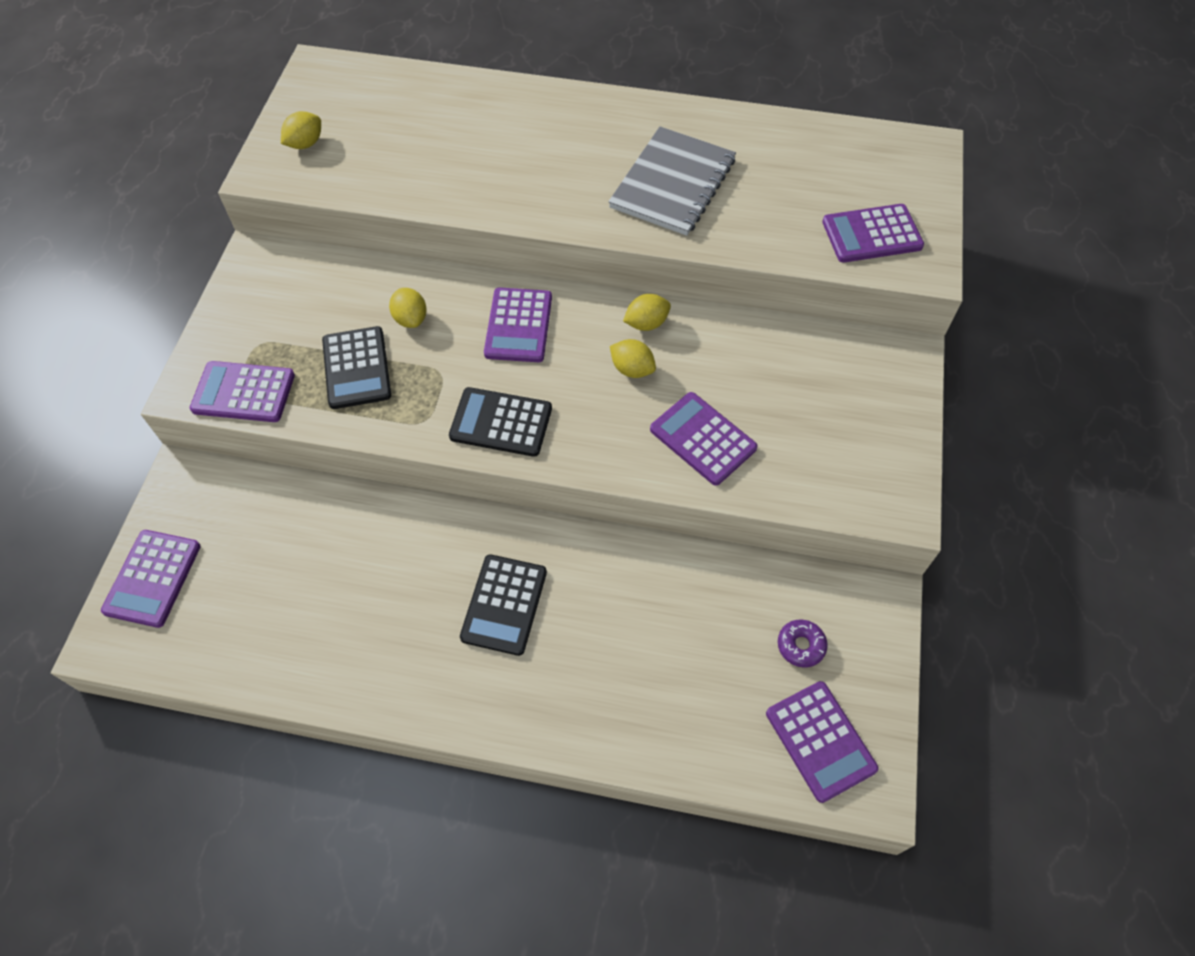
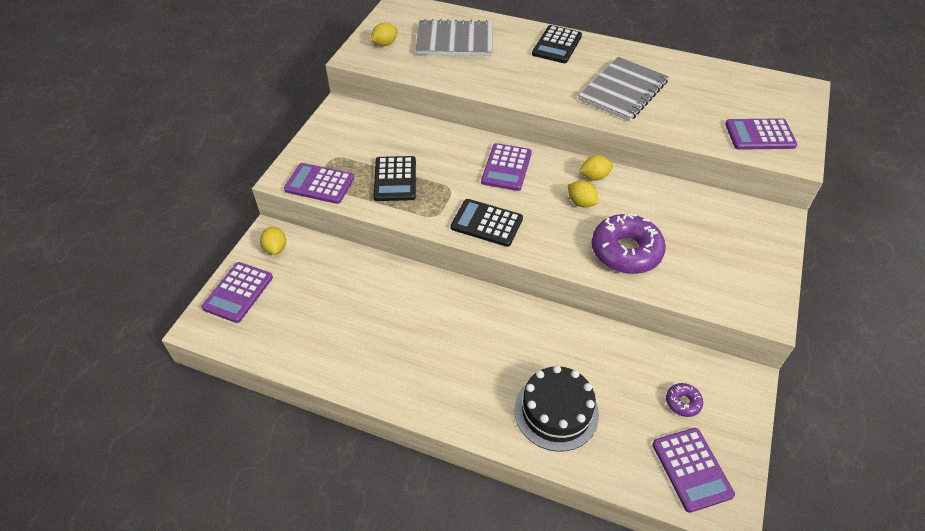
camera: 10 degrees right, 10 degrees down
(411, 319) = (435, 155): yellow lemon -> yellow lemon (275, 248)
(412, 125) = (454, 40): none -> grey notebook
(504, 604) = (471, 343): black calculator -> black calculator (557, 45)
(633, 688) = (556, 412): none -> black cake
(703, 439) = (626, 251): purple calculator -> purple donut

